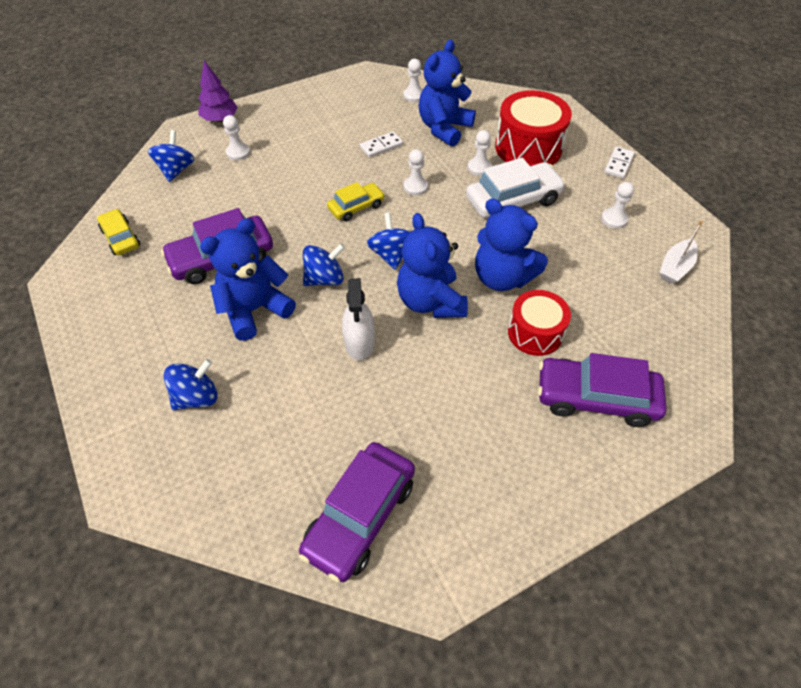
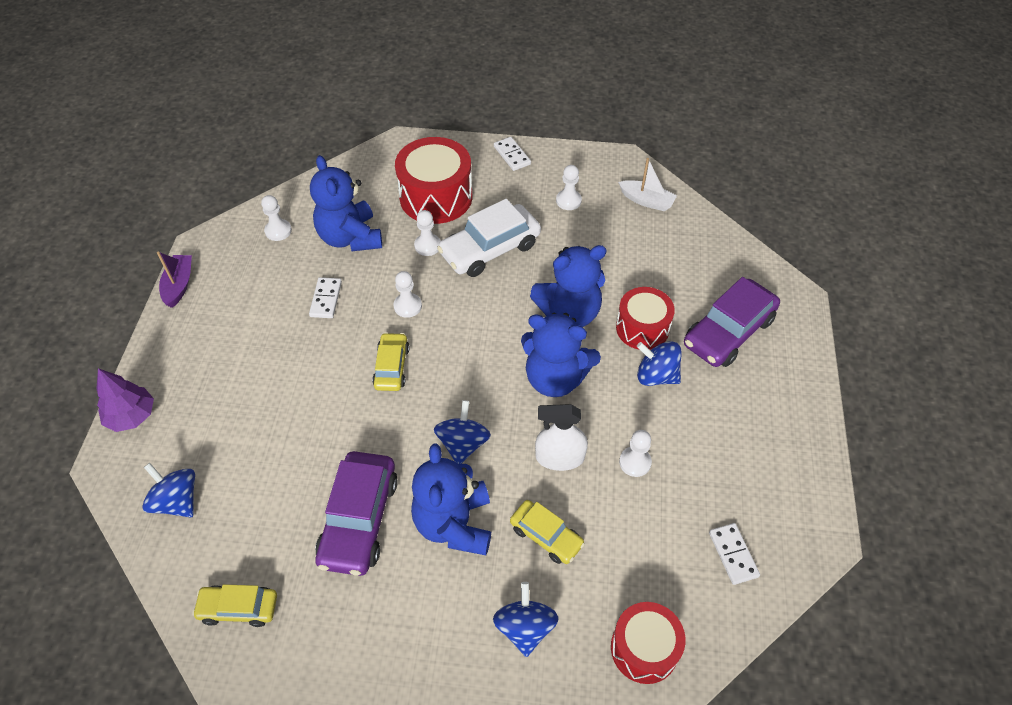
camera: 55 degrees left, 0 degrees up
(226, 489) = (644, 649): none -> red drum
(238, 153) = (209, 426): white pawn -> white pawn (635, 462)
(283, 370) = (546, 536): none -> yellow car
(329, 82) = (179, 285): none -> purple boat
(359, 342) = (560, 457): white spray bottle -> white spray bottle turned 150 degrees clockwise
(360, 516) = (733, 554): purple car -> white domino
(391, 254) = (477, 375): blue spinning top -> blue spinning top (656, 375)
(513, 201) = (490, 249): white car -> white car turned 135 degrees counterclockwise
(675, 267) = (646, 201): white boat -> white boat turned 45 degrees counterclockwise

